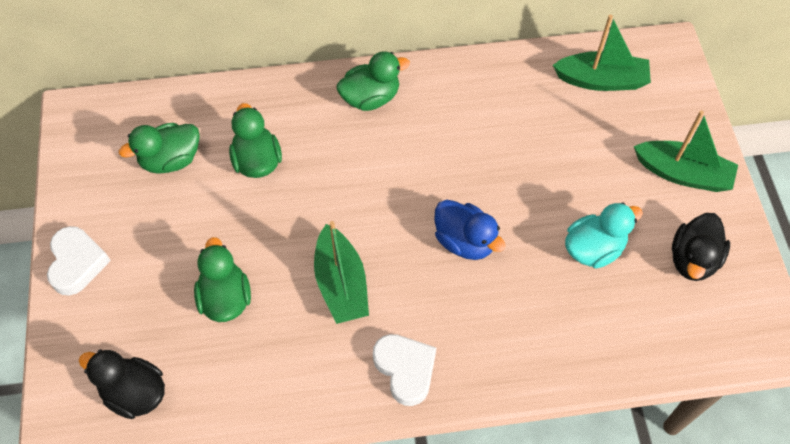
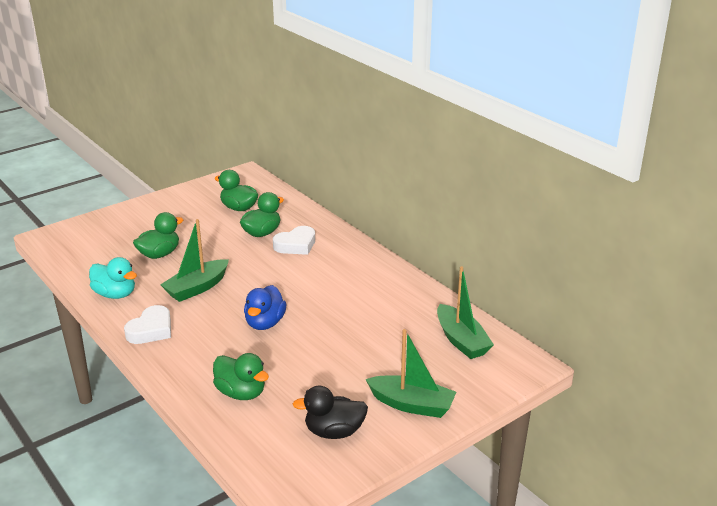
camera: 60 degrees right, 30 degrees down
(77, 263) = (150, 206): white heart -> white heart (296, 245)
(135, 393) = (81, 248): black duck -> none
(370, 98) = (346, 254): green duck -> green duck (241, 393)
(593, 249) = (304, 380): turquoise duck -> turquoise duck (115, 294)
(682, 174) = (412, 405): green boat -> green boat turned 60 degrees counterclockwise

